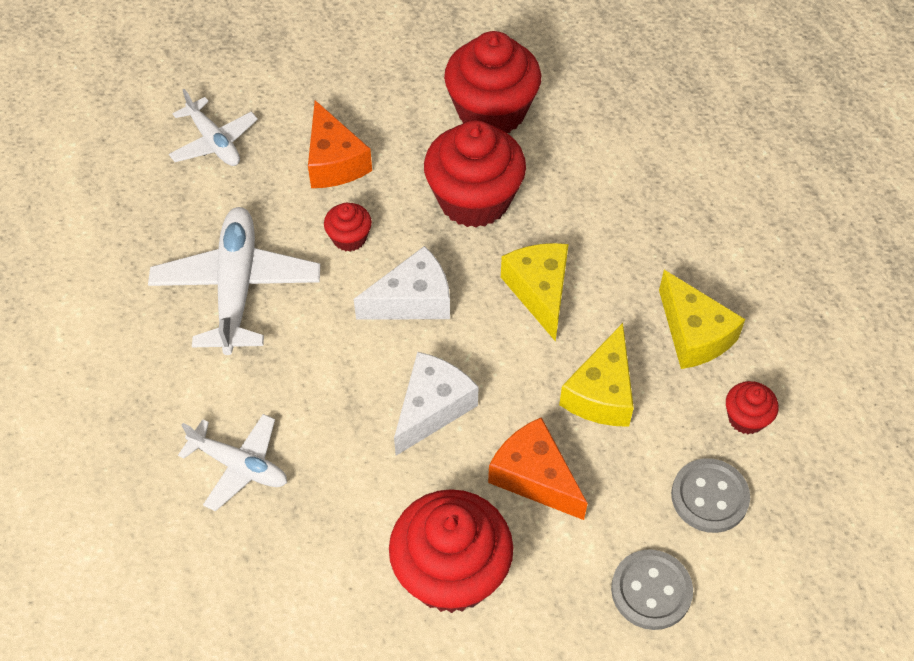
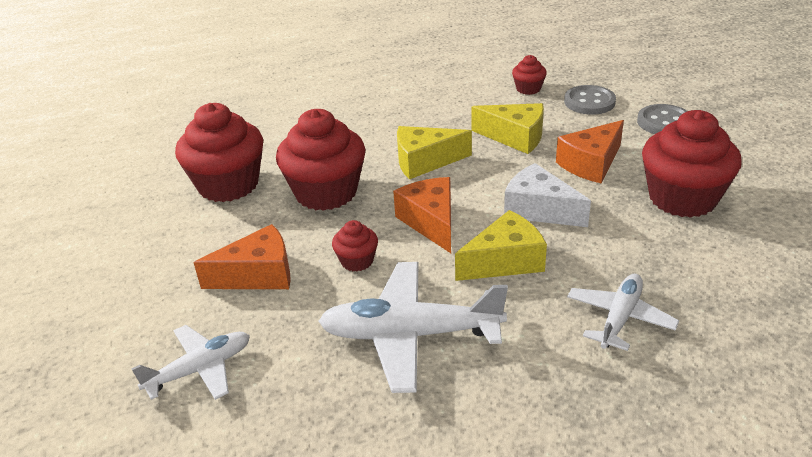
camera: 85 degrees left, 20 degrees down
(413, 300) = (431, 222): white cheese -> orange cheese
(694, 334) = (463, 103): yellow cheese -> yellow cheese (505, 261)

